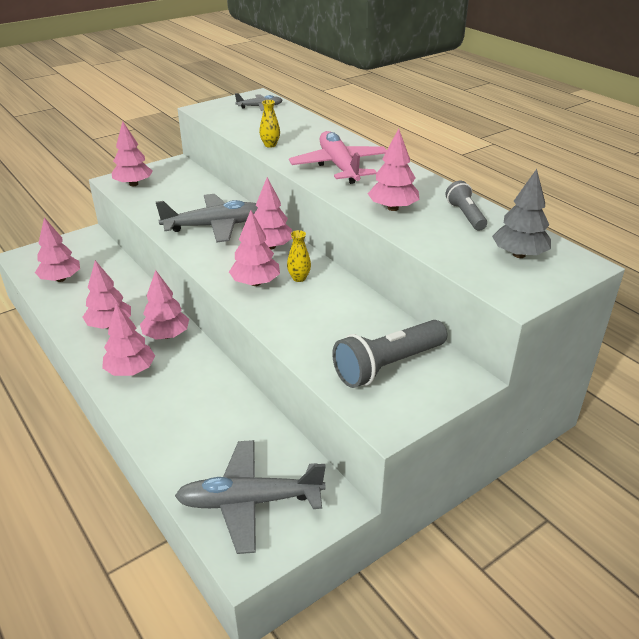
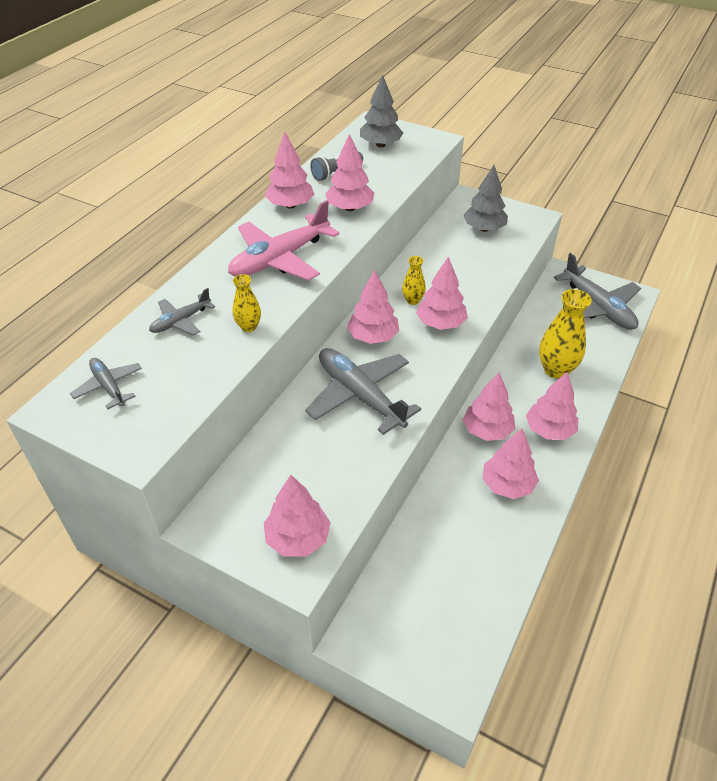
camera: 115 degrees left, 10 degrees up
(60, 279) = (469, 594): pink tree -> pink tree (290, 205)
(189, 410) = (556, 370): none -> yellow vase
(298, 128) = (181, 321): none -> grey plane
(387, 366) = (484, 228): grey flashlight -> grey tree

